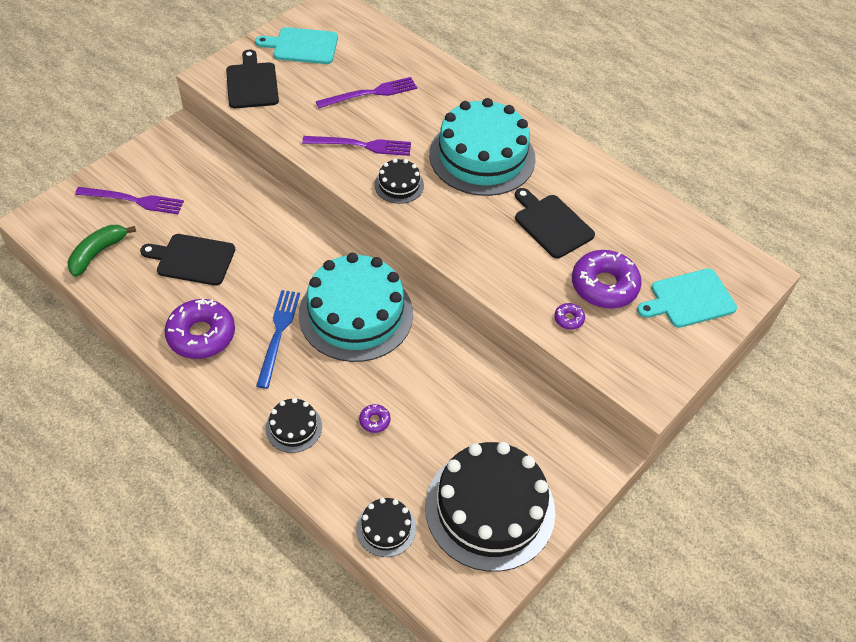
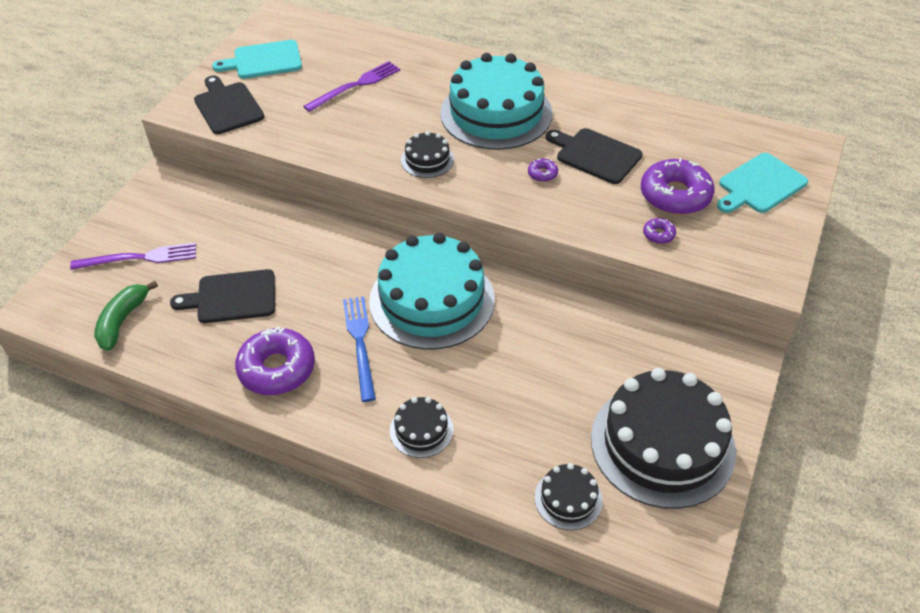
camera: 15 degrees left, 5 degrees down
(361, 145) = (370, 134): purple fork -> none
(374, 421) = (503, 396): purple donut -> purple donut (542, 174)

